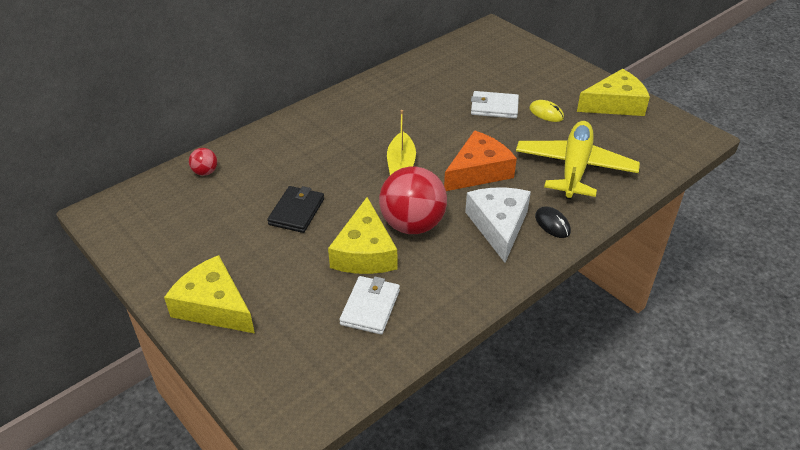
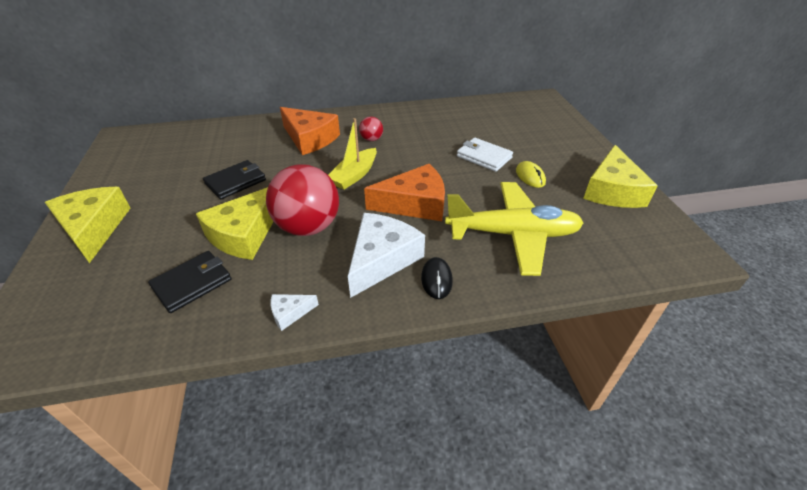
camera: 30 degrees right, 0 degrees up
(205, 172) = (213, 133): red ball -> red ball (371, 139)
(317, 143) = (310, 138): none -> orange cheese
(370, 307) = (192, 283): white wallet -> black wallet
(473, 292) = (290, 313): none -> white cheese
(574, 168) = (513, 234): yellow plane -> yellow plane turned 45 degrees clockwise
(615, 104) = (612, 190): yellow cheese -> yellow cheese turned 90 degrees clockwise

